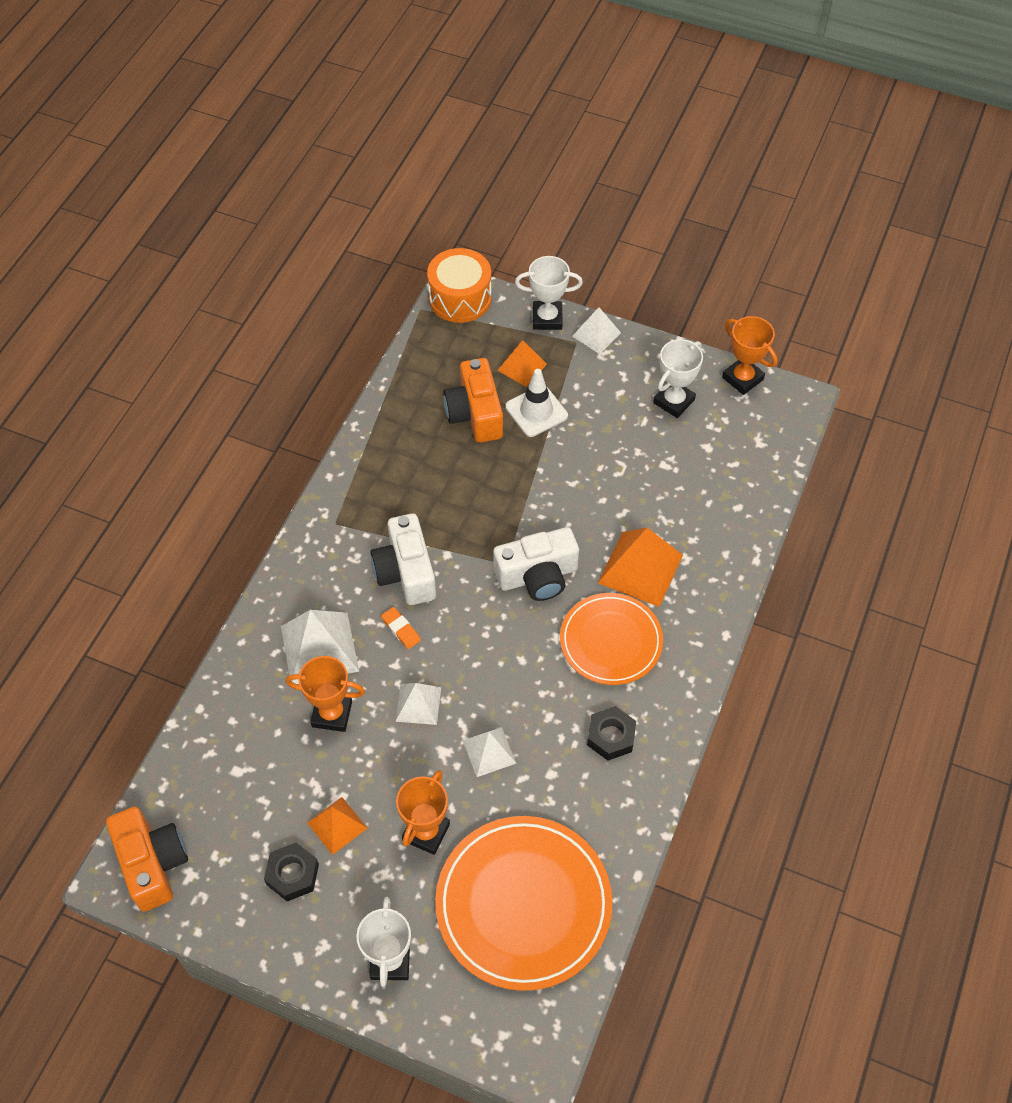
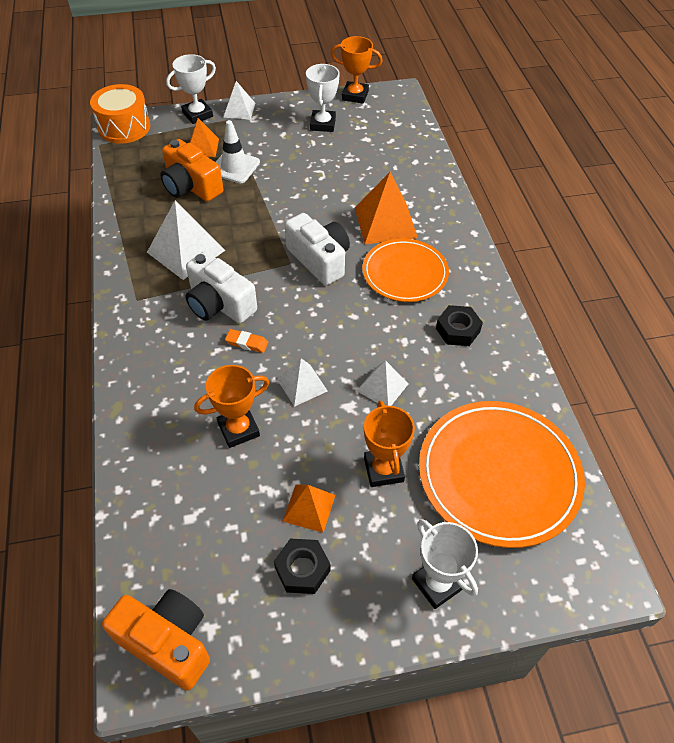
camera: 35 degrees left, 5 degrees down
(319, 648) = (191, 389): white pyramid -> white pyramid (186, 251)
(537, 576) = (319, 260): white camera -> white camera turned 75 degrees counterclockwise

